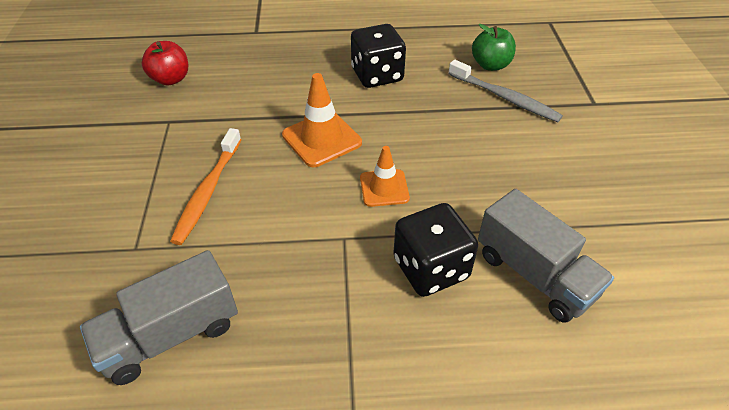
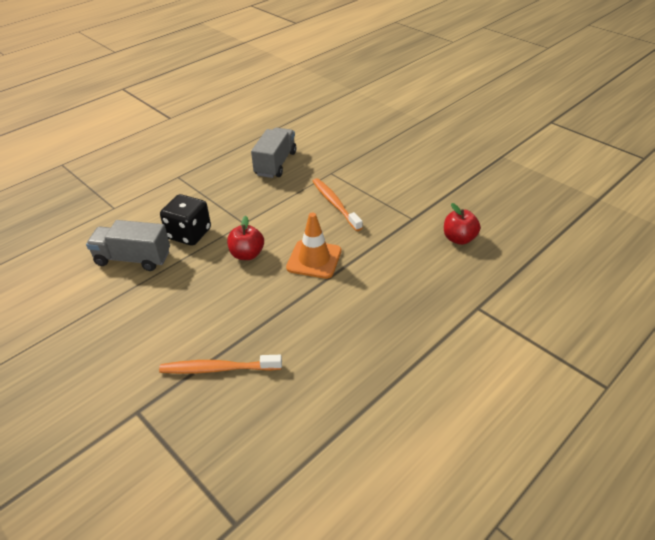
camera: 140 degrees right, 5 degrees down
(377, 75) = (335, 327): black dice -> none
(384, 188) = (247, 254): orange traffic cone -> red apple
(490, 65) = (254, 400): green apple -> none
(505, 98) = (218, 369): grey toothbrush -> orange toothbrush

